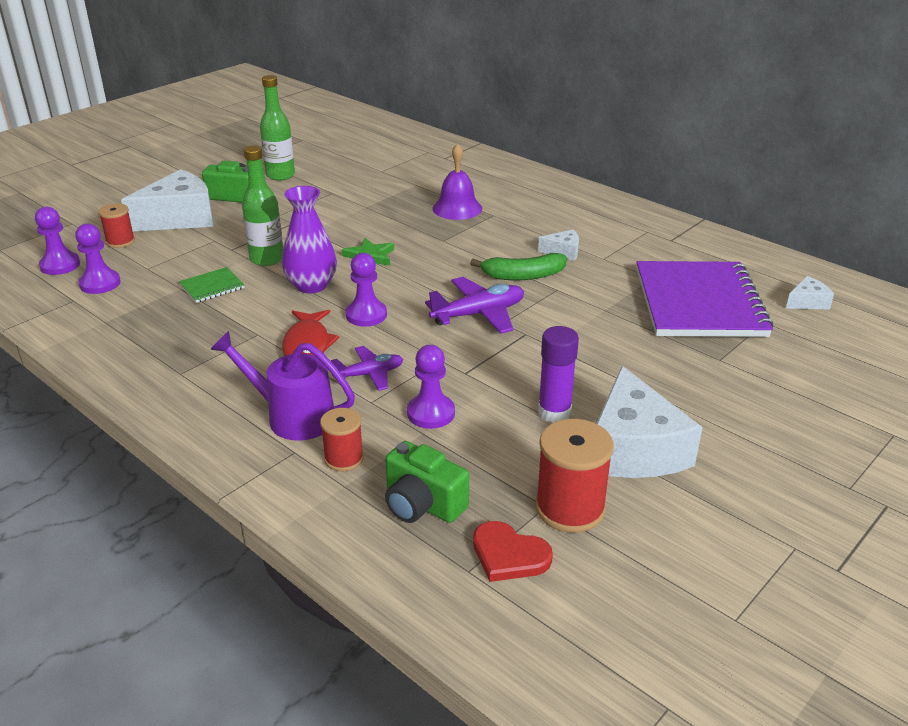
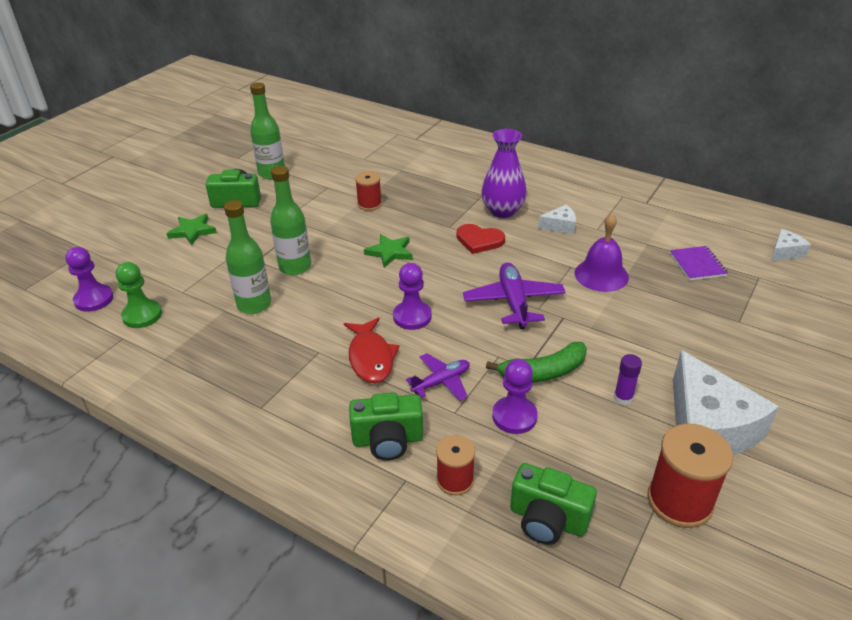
camera: 10 degrees left, 5 degrees up
(100, 283) = (142, 315): purple pawn -> green pawn
(120, 241) = (144, 265): red spool -> red spool (369, 204)
(179, 218) = (192, 231): white cheese -> green star
(212, 287) = (254, 304): green notebook -> green bottle
(292, 416) = (388, 440): purple watering can -> green camera
(311, 285) = (348, 291): purple vase -> purple vase (502, 211)
(457, 208) = (448, 191): purple bell -> purple bell (601, 275)
(479, 314) = (513, 302): purple plane -> purple plane turned 60 degrees counterclockwise
(509, 555) = (648, 562): red heart -> red heart (479, 240)
(523, 276) = (536, 256): green banana -> green banana (543, 372)
(554, 412) = (623, 398): purple glue stick -> purple glue stick, size x0.62
(699, 303) = (697, 264): purple notebook -> purple notebook, size x0.41

